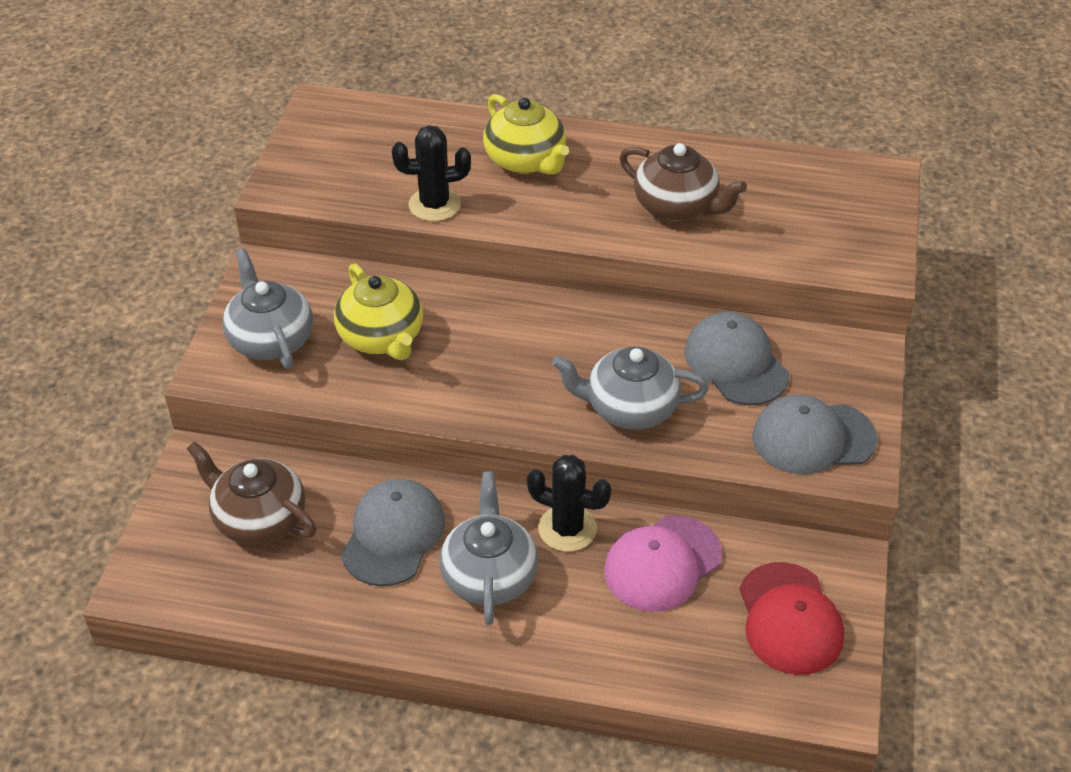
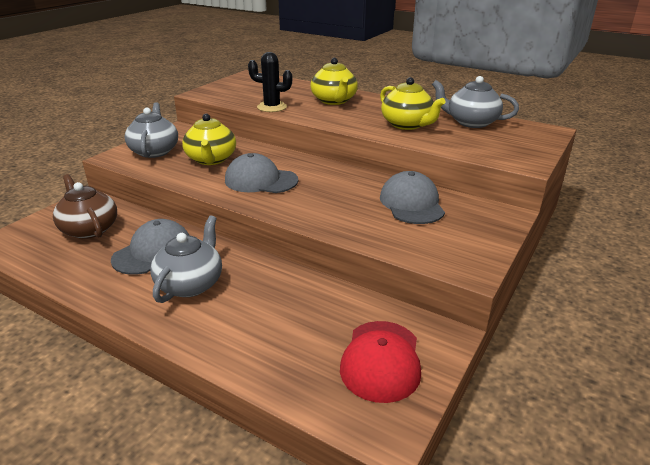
camera: 20 degrees right, 15 degrees down
(567, 529) = (258, 272): black cactus -> none
(629, 408) = (328, 210): grey teapot -> grey teapot (471, 122)
(662, 564) = (307, 304): pink cap -> none
(677, 206) = (407, 125): brown teapot -> yellow teapot
(813, 438) = (445, 247): grey cap -> grey cap (260, 180)

